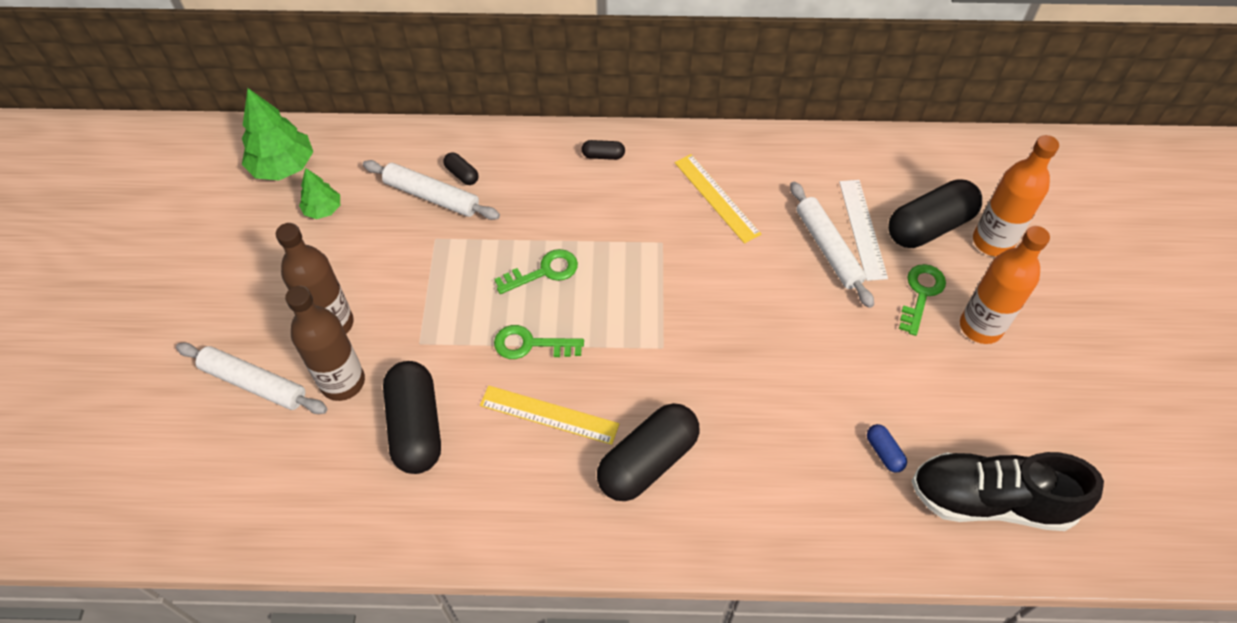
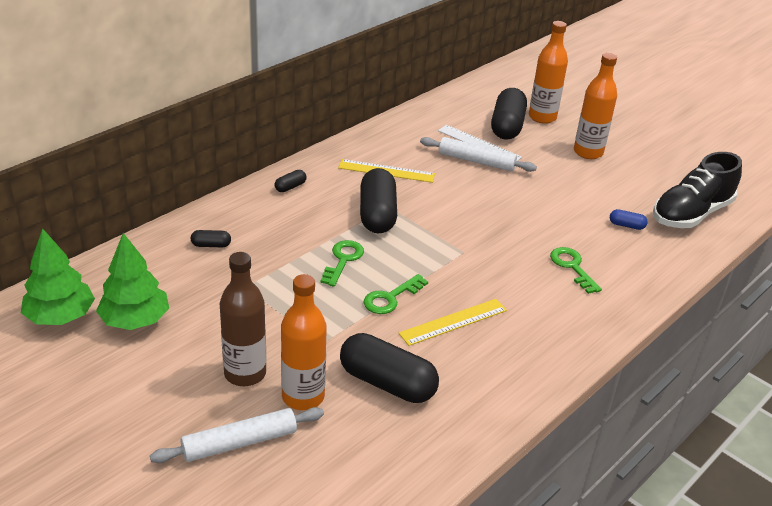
camera: 50 degrees left, 20 degrees down
(323, 210) = (135, 320): green tree -> green tree, size x1.74
(343, 382) = (303, 396): brown bottle -> orange bottle
(432, 196) = (208, 267): white rolling pin -> none
(648, 461) = (535, 305): black capsule -> black capsule (377, 214)
(921, 293) = (545, 154): green key -> green key (572, 267)

